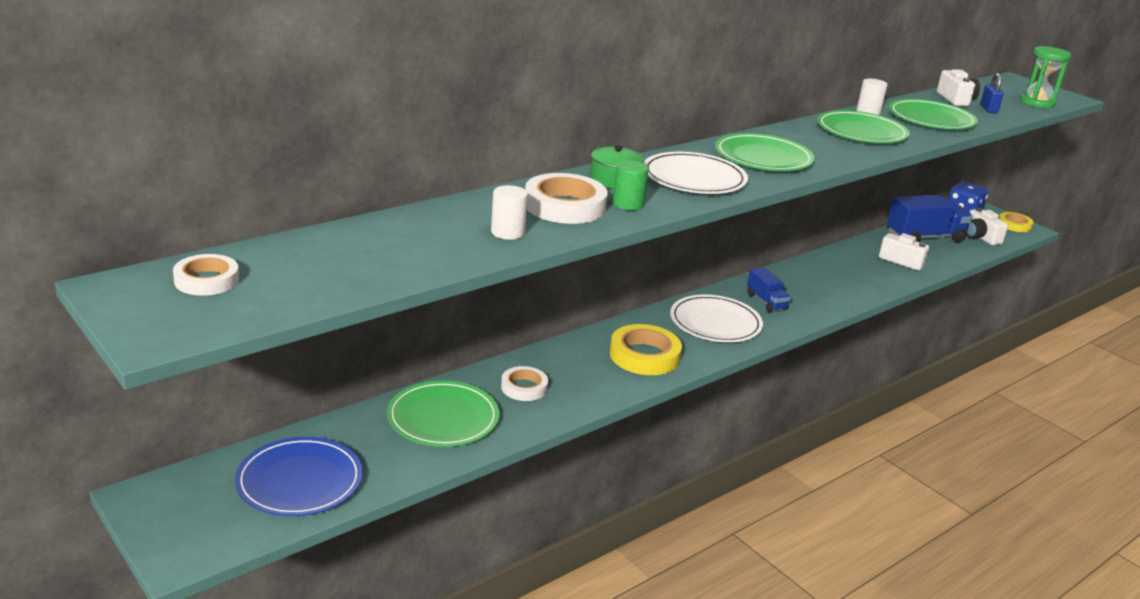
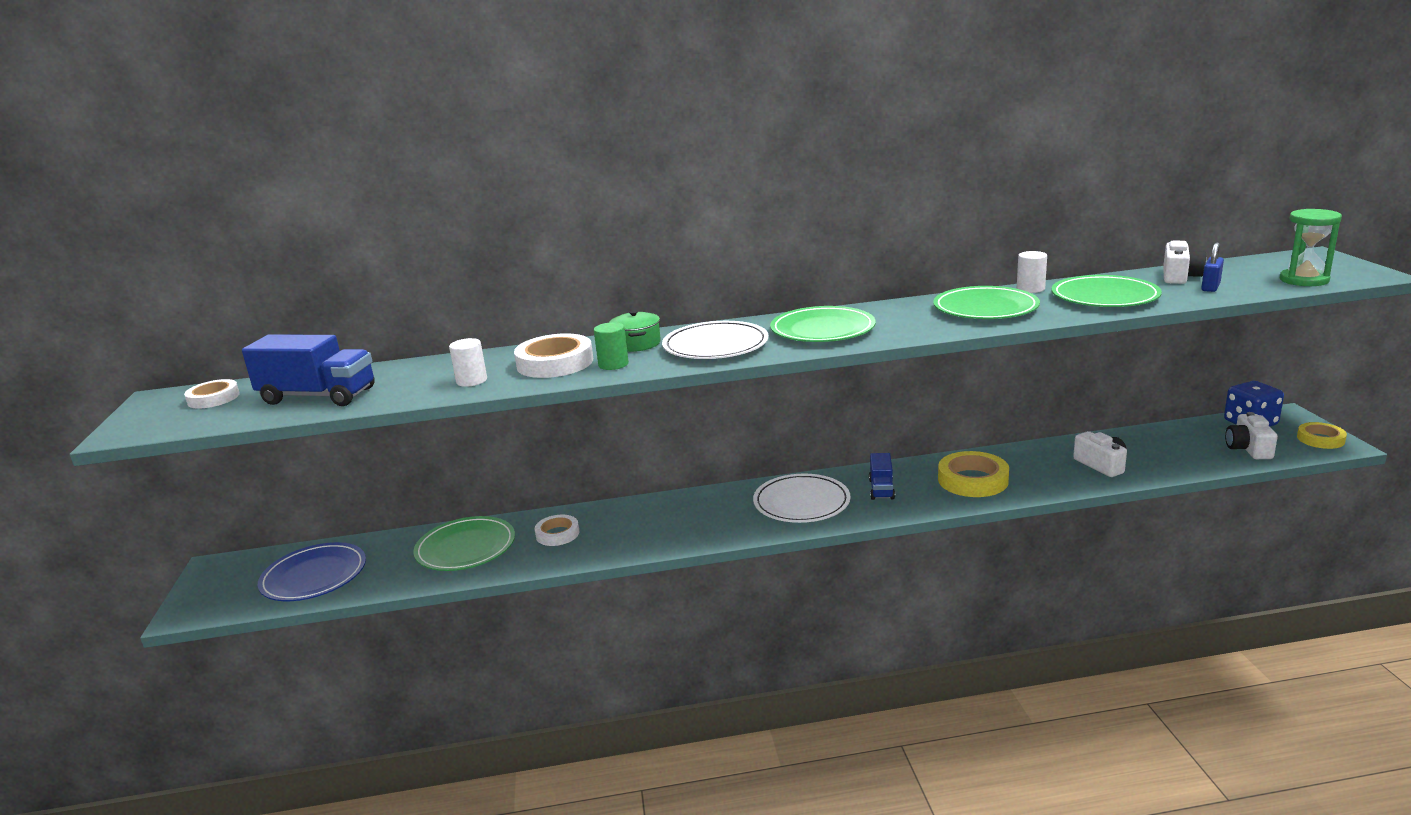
camera: 35 degrees right, 5 degrees down
(644, 355) = (695, 523): yellow tape -> yellow tape (973, 480)
(925, 237) = (1165, 442): blue truck -> blue truck (318, 396)

